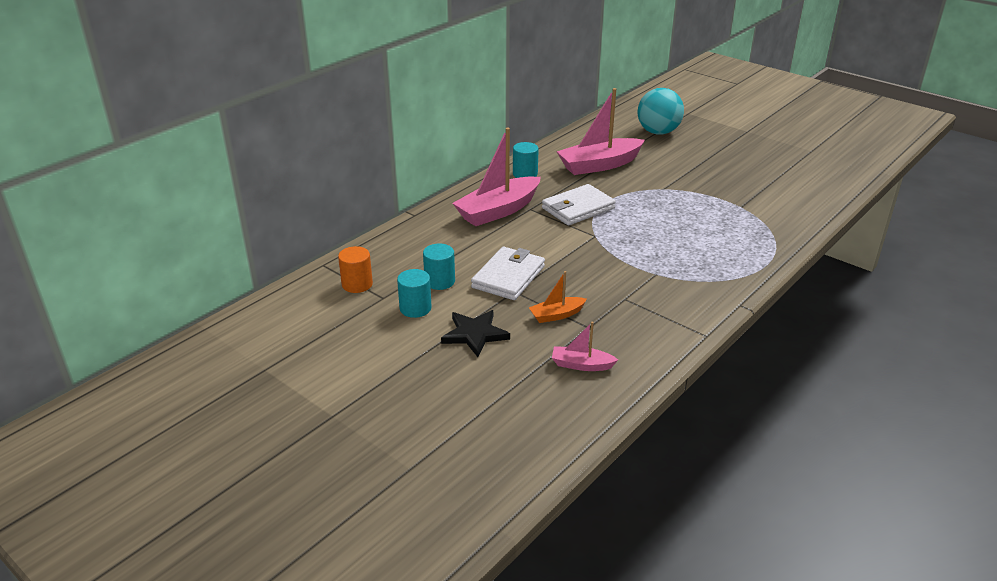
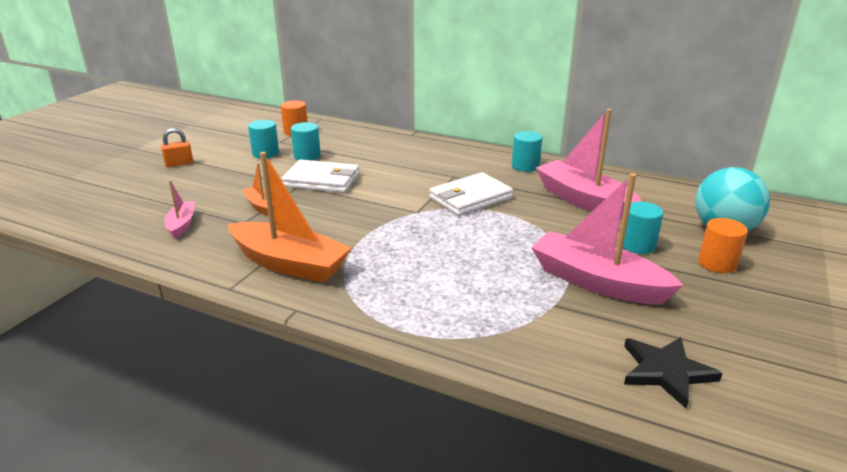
camera: 75 degrees right, 5 degrees down
(413, 373) = (179, 164): none -> orange padlock
(475, 334) = (229, 178): black star -> black star (666, 372)
(498, 211) = (440, 163): pink boat -> pink boat (597, 282)
(578, 208) = (470, 198): white wallet -> white wallet turned 75 degrees counterclockwise
(671, 304) = (289, 264): none -> orange boat
(672, 163) = (637, 245): none -> turquoise cylinder
(700, 146) = (717, 263): none -> orange cylinder

